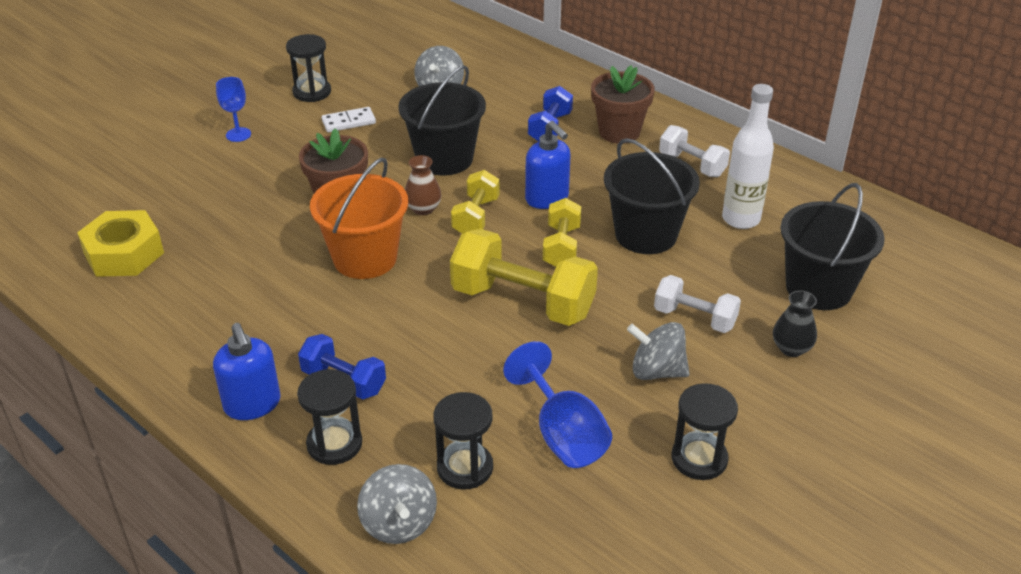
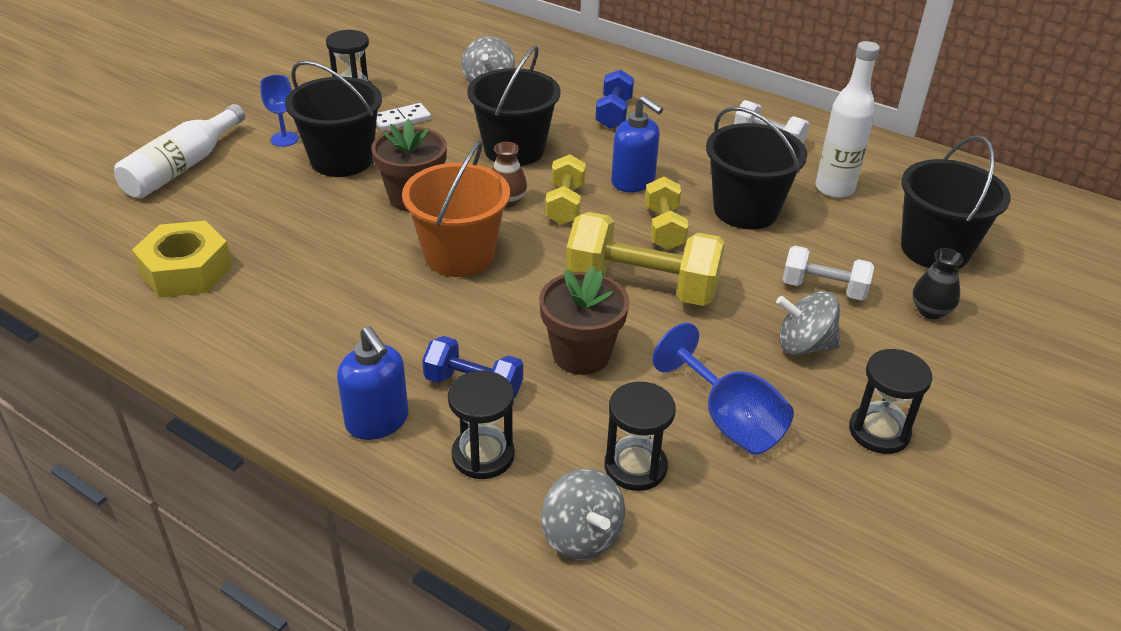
camera: 10 degrees left, 0 degrees up
(142, 156) = (182, 167): none -> white bottle
(284, 158) = (342, 160): none -> black bucket
(619, 132) = (685, 113): brown flower pot -> brown flower pot (581, 354)

